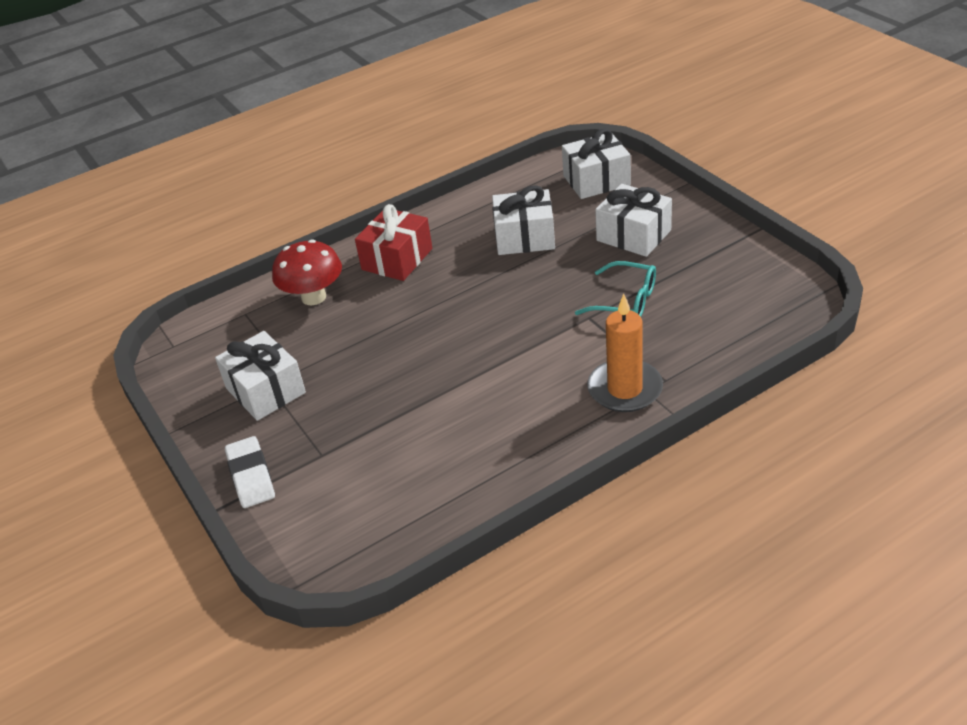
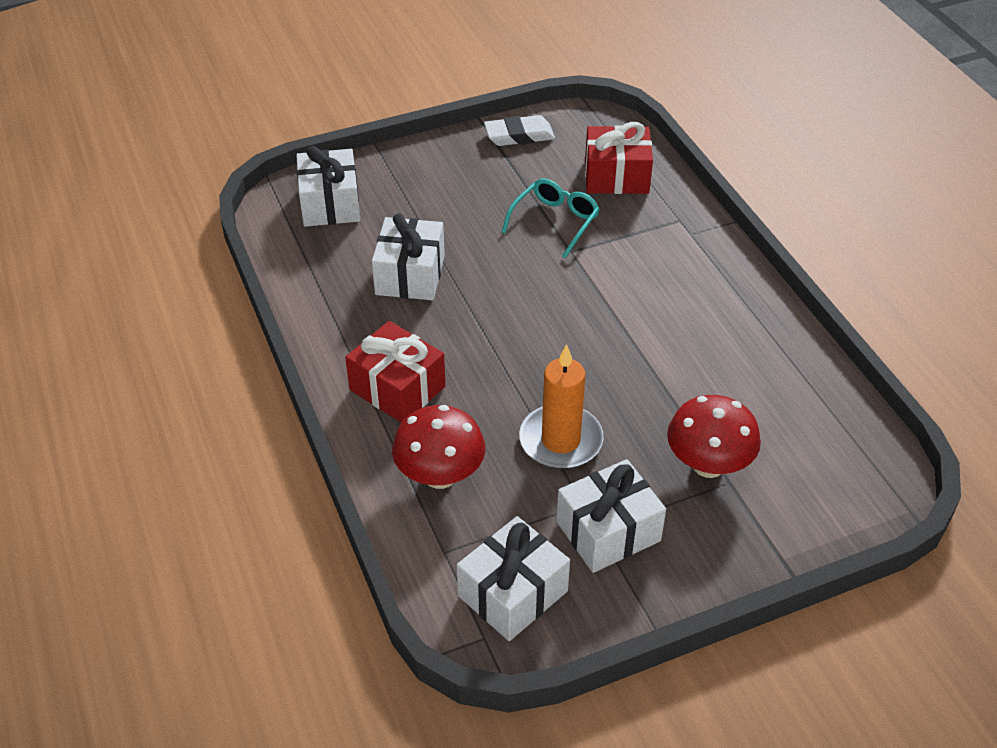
camera: 85 degrees left, 5 degrees up
(251, 476) = (751, 548): white eraser -> white eraser (519, 135)
(339, 439) = (708, 465): none -> red mushroom
(625, 389) = (685, 246): orange candle -> orange candle (561, 440)
(633, 235) = (448, 197): white gift -> white gift (513, 593)
(714, 327) = (616, 176): none -> red gift

